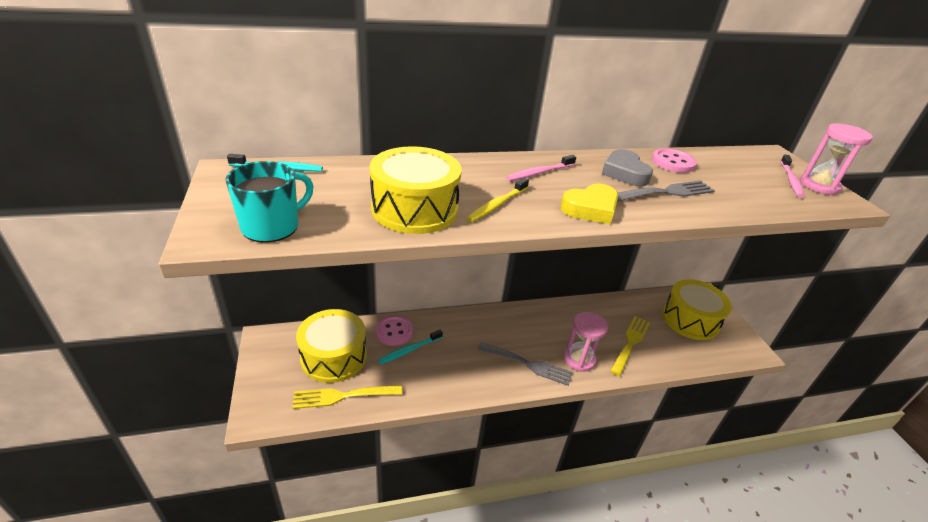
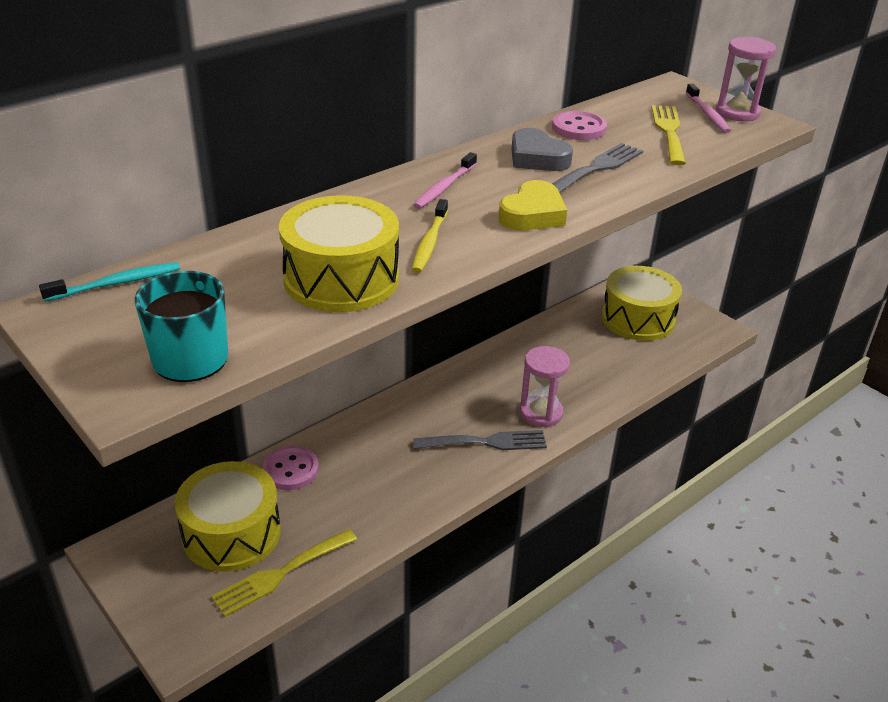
camera: 25 degrees left, 0 degrees up
(409, 350) = (327, 484): turquoise toothbrush -> none
(630, 343) = (587, 371): yellow fork -> yellow fork (668, 132)

